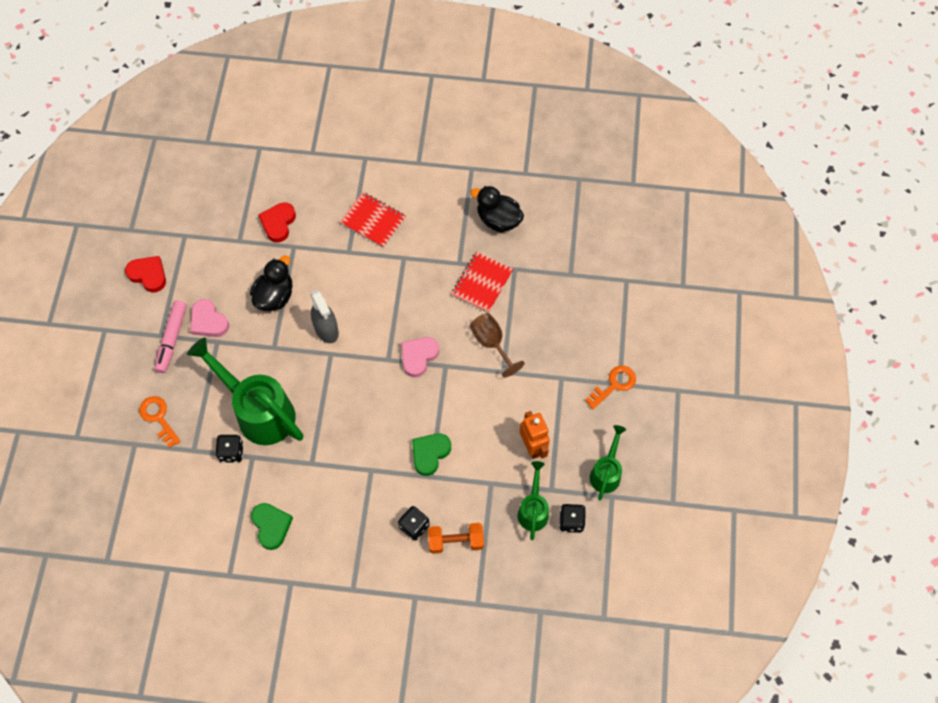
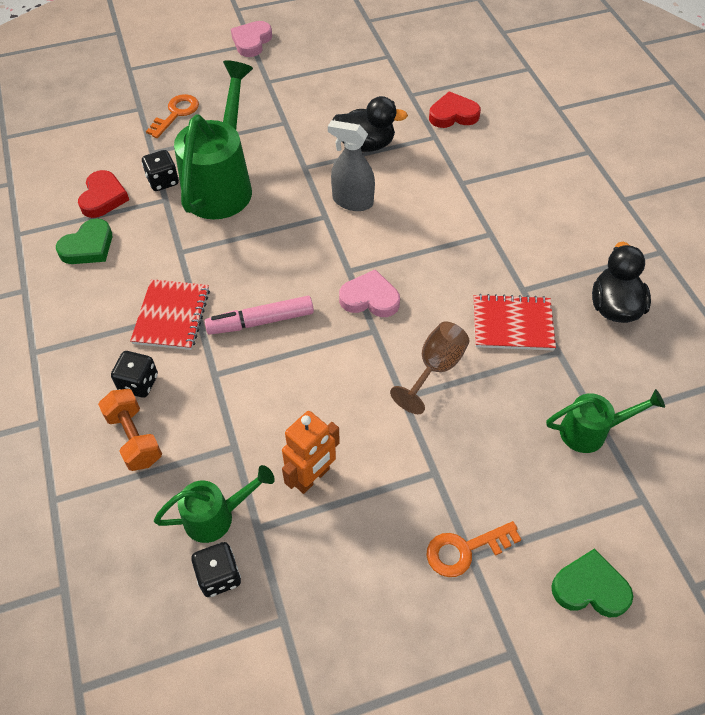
camera: 65 degrees right, 10 degrees down
(148, 275) = (328, 49): red heart -> red heart (103, 197)
(172, 339) = (268, 90): pink marker -> pink marker (260, 321)
(208, 321) = (304, 108): pink heart -> pink heart (251, 42)
(326, 330) = (352, 201): grey spray bottle -> grey spray bottle turned 75 degrees clockwise
(373, 221) = (516, 188): red notebook -> red notebook (172, 316)
(430, 454) = (245, 361): green heart -> green heart (590, 588)
(606, 472) = (319, 596): green watering can -> green watering can (591, 431)
(614, 385) = (465, 550): orange key -> orange key turned 135 degrees clockwise

